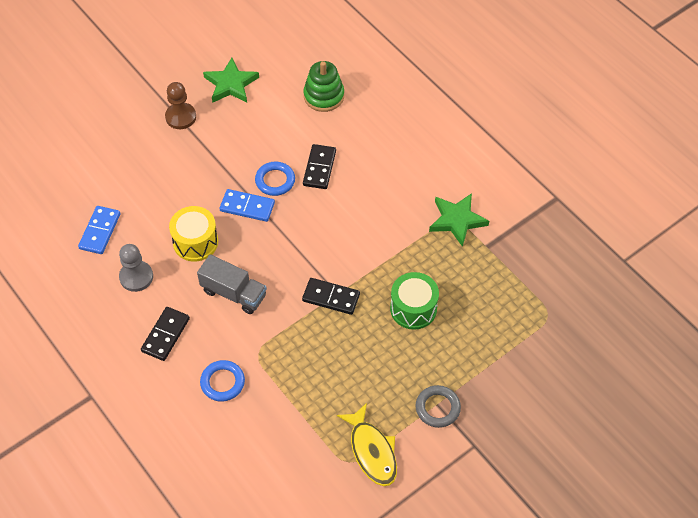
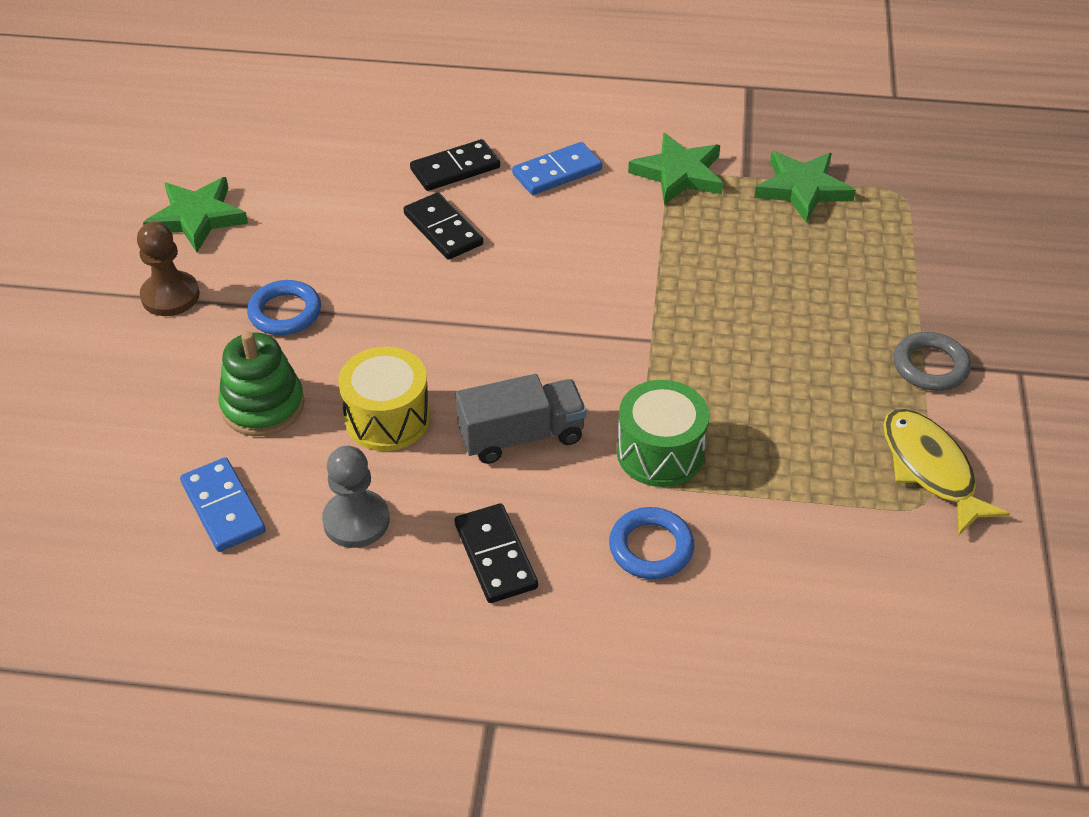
camera: 45 degrees left, 10 degrees down
(247, 207) = (405, 331): blue domino -> blue domino (557, 172)
(275, 181) = (403, 279): blue ring -> blue ring (285, 312)
(324, 96) = (345, 156): green stacking toy -> green stacking toy (263, 406)
(331, 297) = (650, 349): black domino -> black domino (455, 169)
(372, 451) = (930, 469): yellow fish -> yellow fish turned 135 degrees counterclockwise
(413, 308) = (758, 290): green drum -> green drum (660, 452)
(504, 274) = (802, 189): none -> green star

